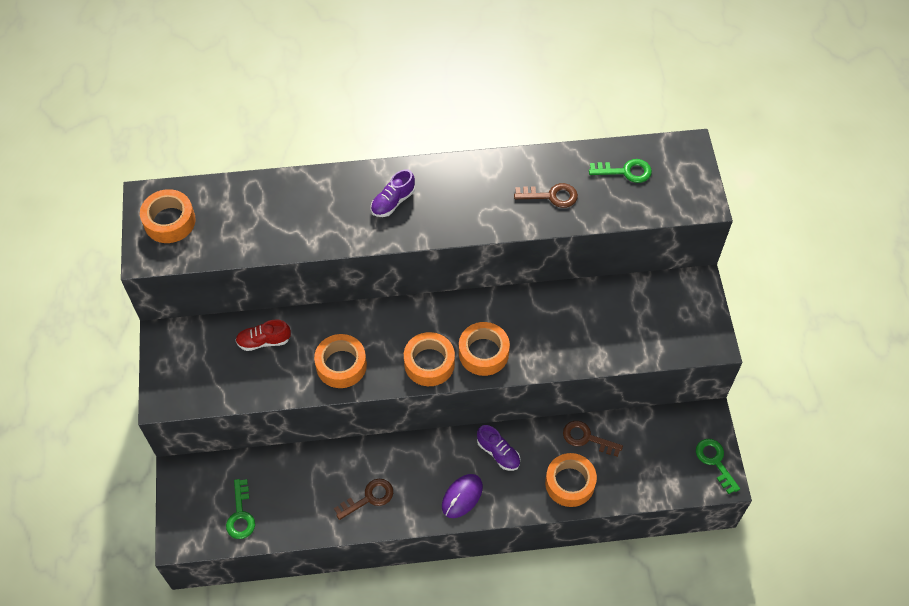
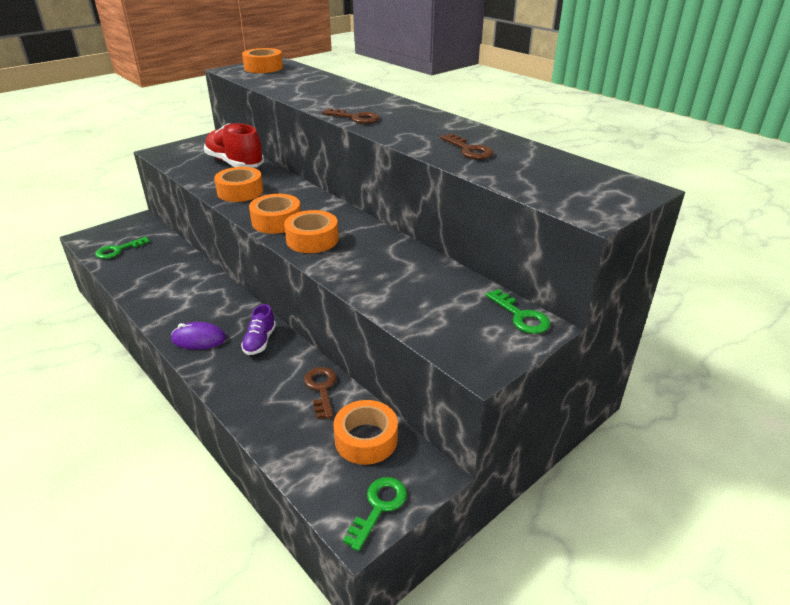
camera: 55 degrees right, 25 degrees down
(264, 341) = (235, 163): red shoe -> red shoe, size x1.85
(369, 498) = (166, 295): brown key -> brown key (356, 118)
(393, 202) = (369, 107): purple shoe -> none
(570, 483) = (260, 398): orange tape -> orange tape (366, 439)
(625, 171) = (554, 169): green key -> green key (521, 316)

